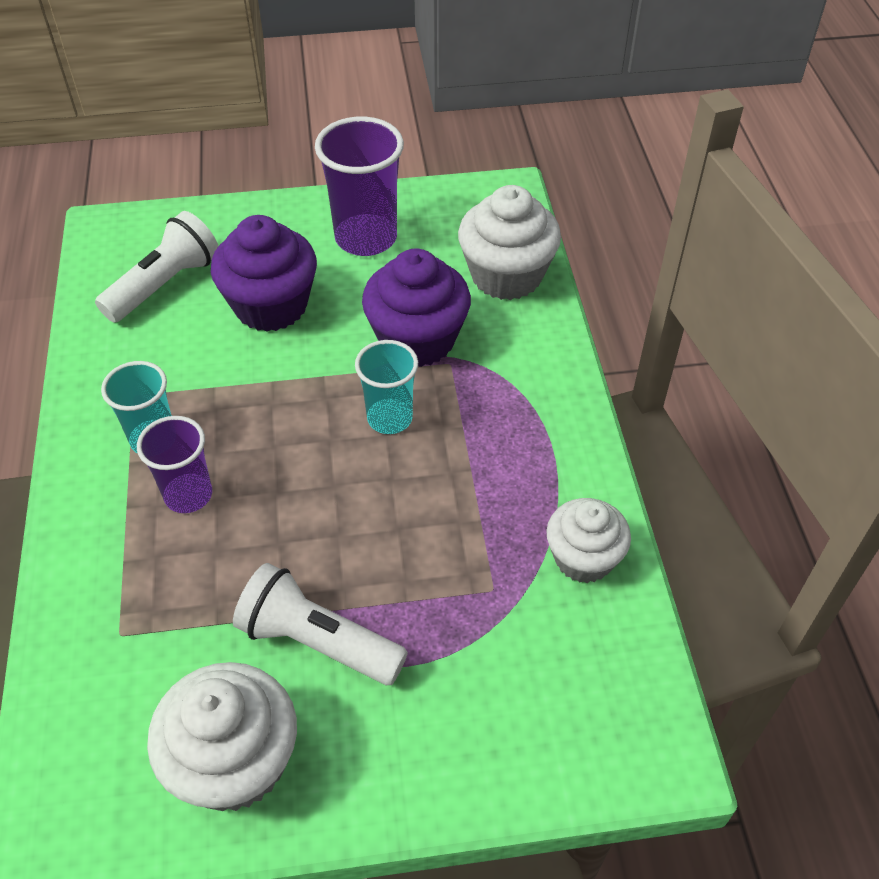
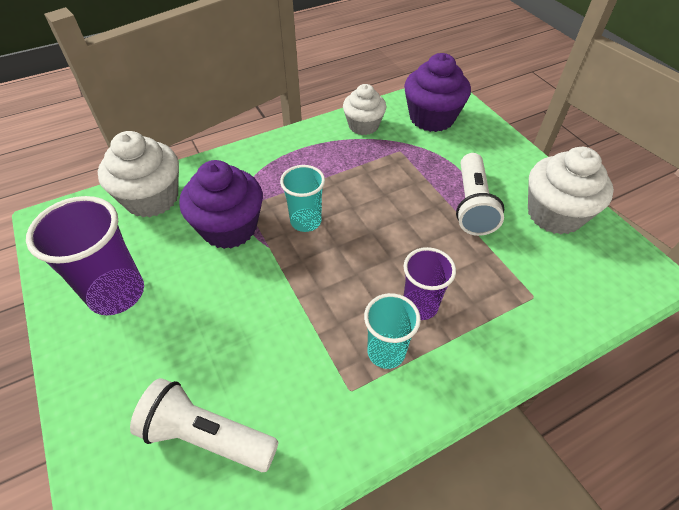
camera: 110 degrees left, 0 degrees up
(271, 306) = (216, 331): purple cupcake -> purple cupcake (431, 118)

